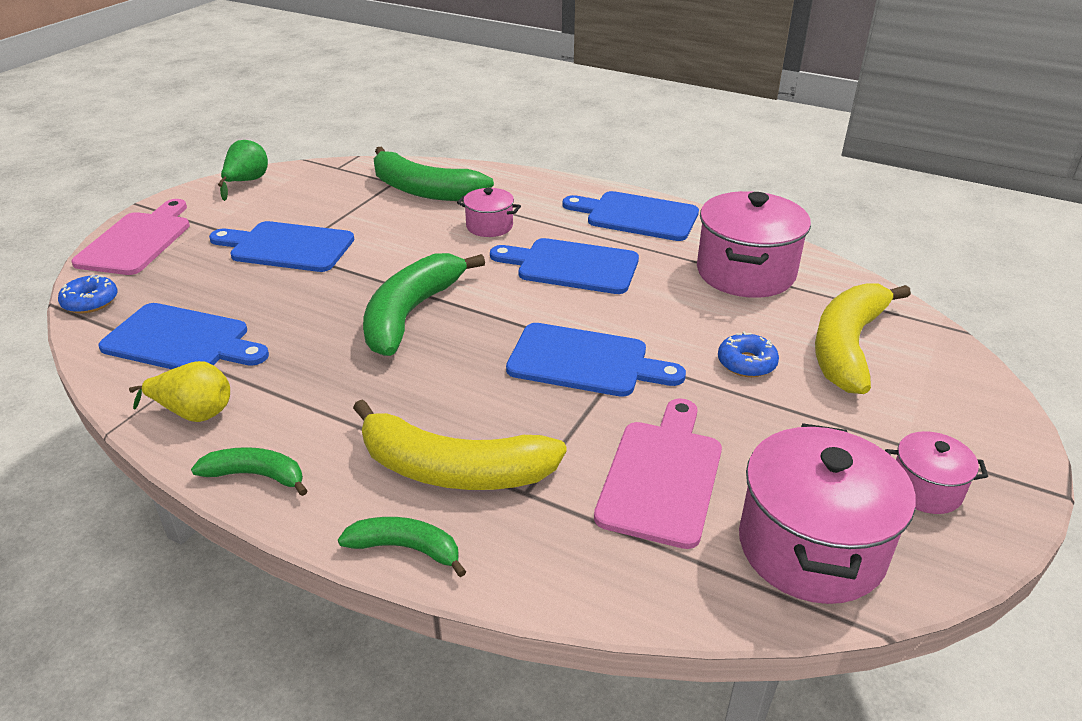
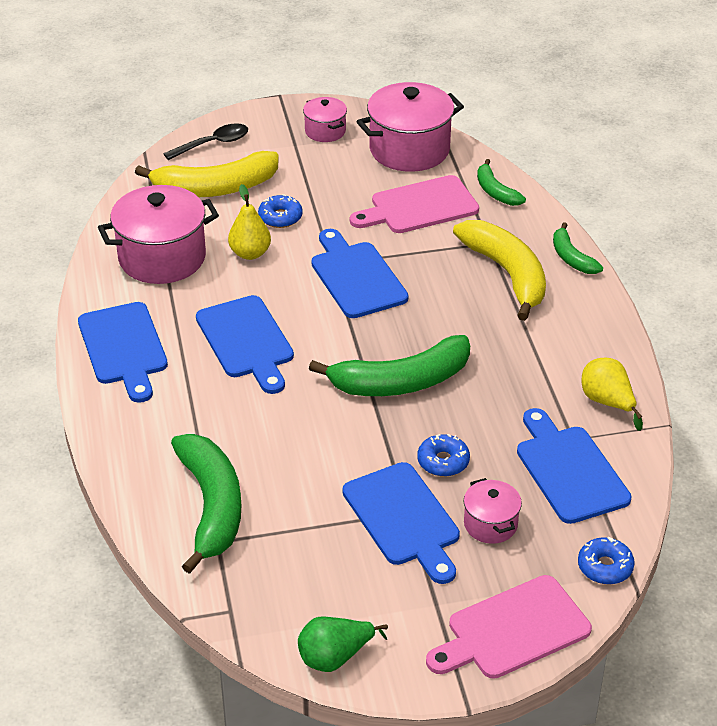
camera: 130 degrees left, 5 degrees up
(256, 475) = (606, 338): green banana -> green banana (495, 191)
(301, 288) = (443, 461): none -> blue donut
(489, 226) = (233, 420): pink pot -> pink pot (490, 524)
(700, 319) = (250, 253): none -> yellow pear
(954, 383) = (213, 144): none -> black spoon

